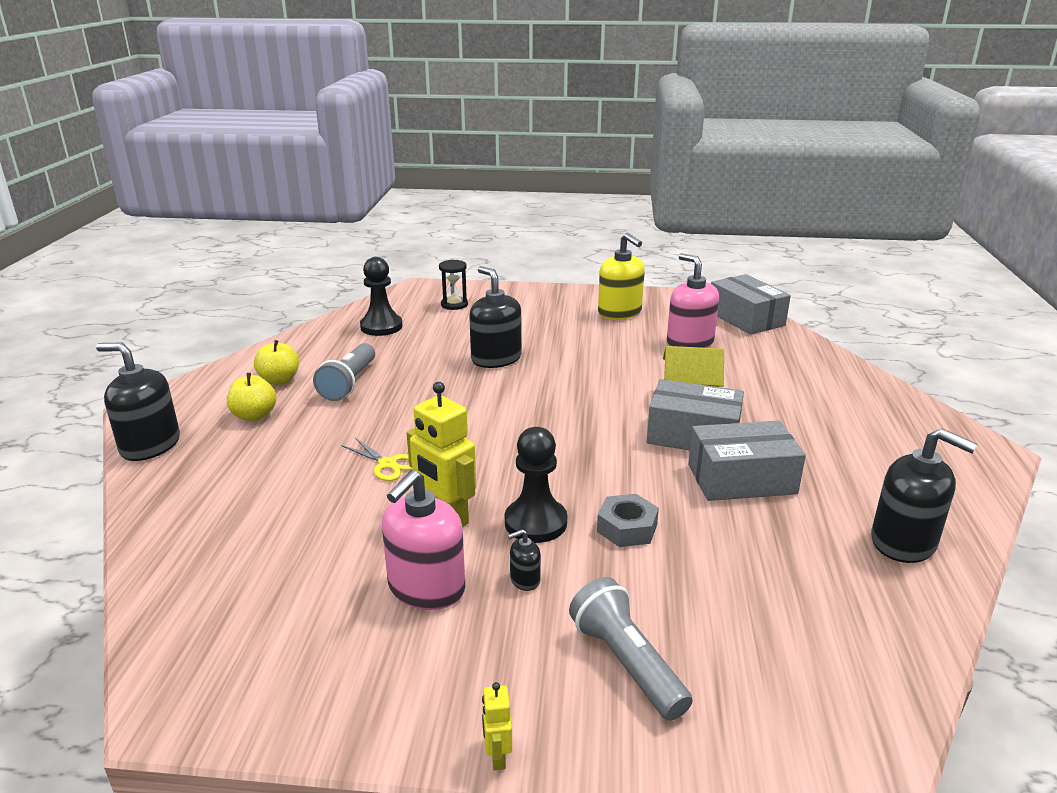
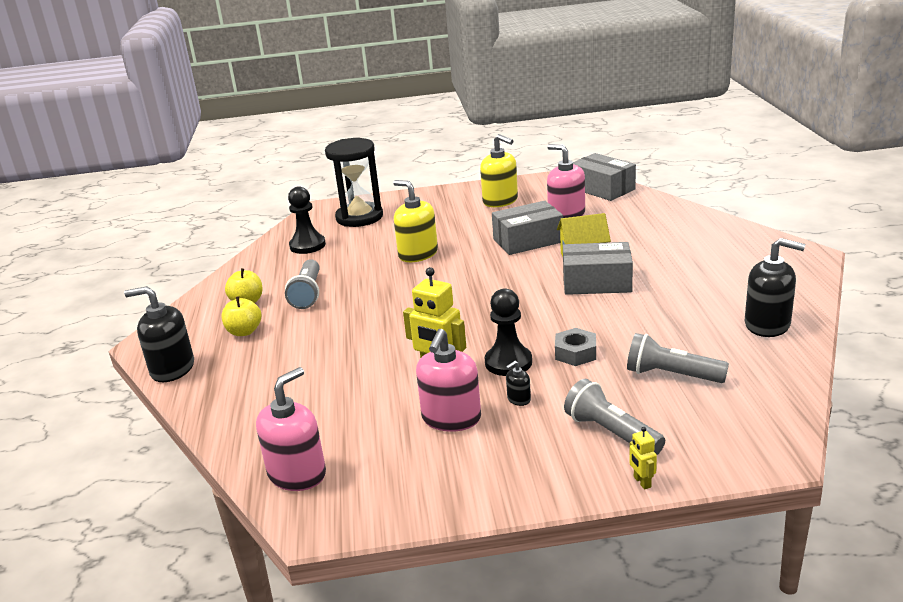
camera: 10 degrees left, 0 degrees up
(197, 624) = (297, 474): none -> pink soap dispenser
(387, 464) = (375, 345): yellow scissors -> none
(454, 304) = (359, 217): black hourglass -> black hourglass, size x2.03
(496, 359) = (418, 254): black soap dispenser -> yellow soap dispenser
(497, 756) = (551, 500): yellow robot -> yellow robot (642, 482)
(741, 479) = (643, 305): grey box -> grey box (528, 240)
(743, 590) = (671, 375): none -> grey flashlight

